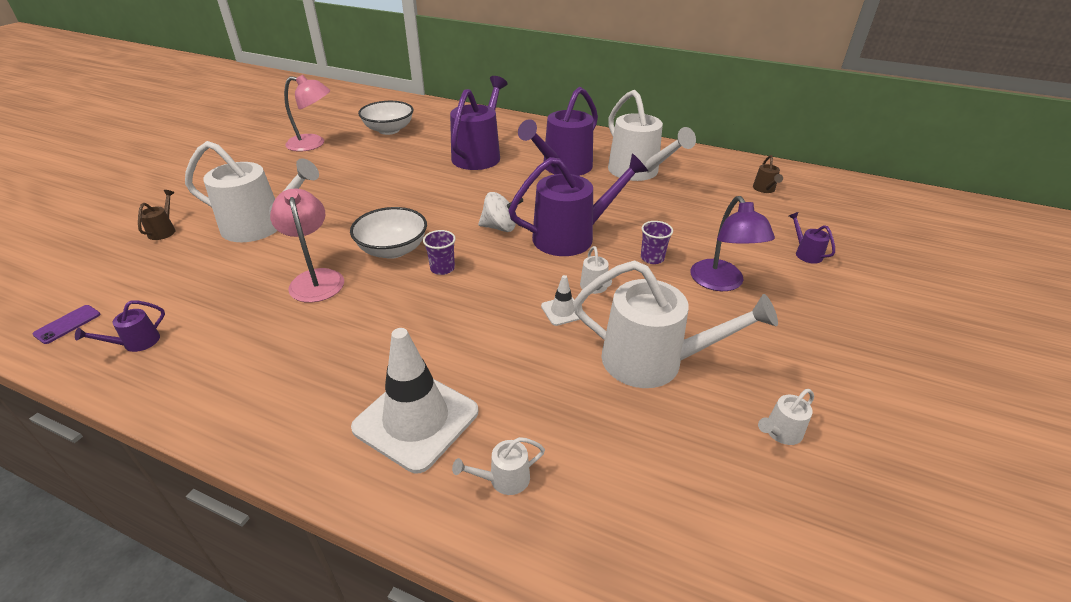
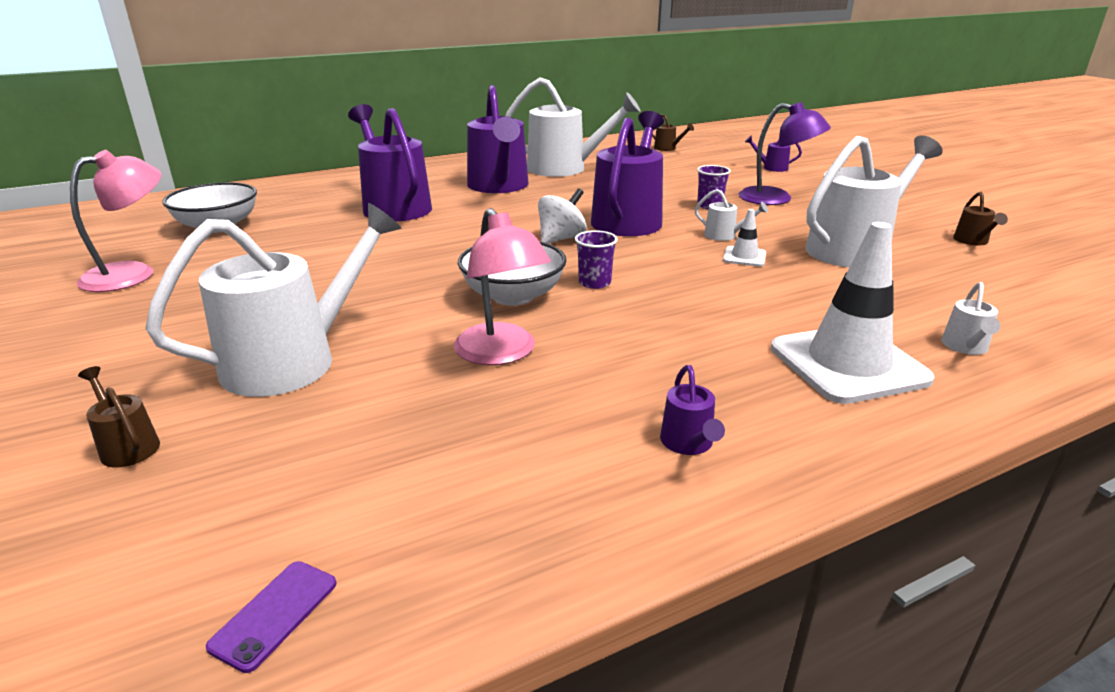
camera: 50 degrees left, 10 degrees down
(67, 324) = (275, 614): purple phone -> purple phone turned 45 degrees clockwise
(136, 343) = (455, 535): purple watering can -> purple watering can (689, 444)
(315, 279) = (501, 353): pink lamp -> pink lamp turned 135 degrees counterclockwise
(780, 433) = (973, 241): white watering can -> brown watering can

